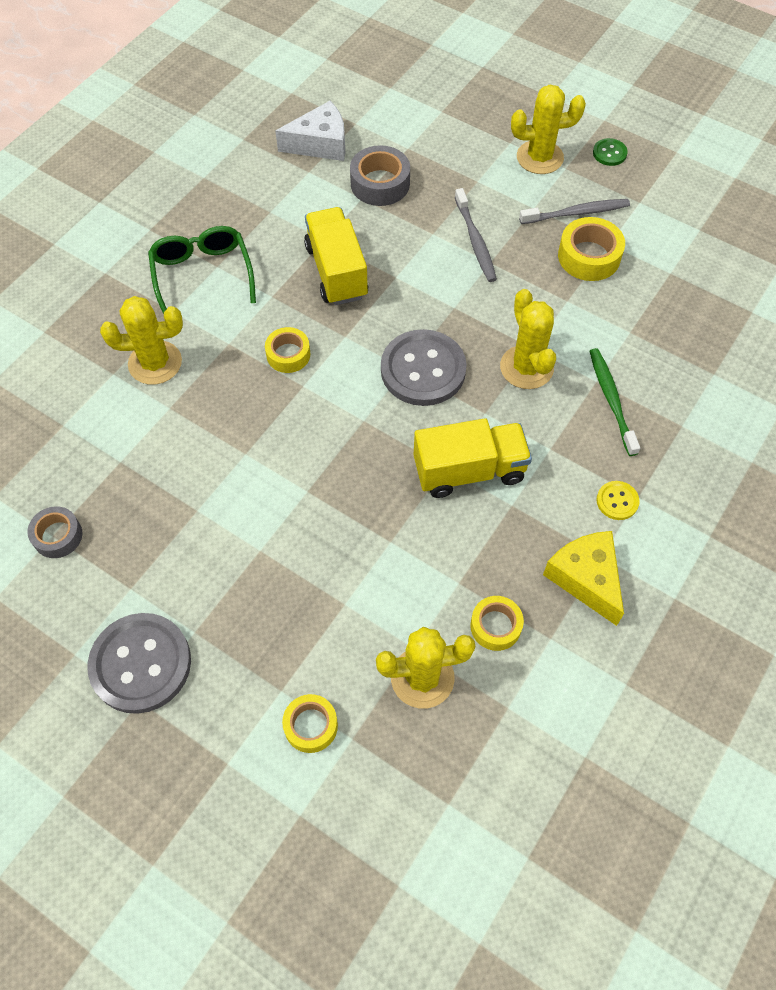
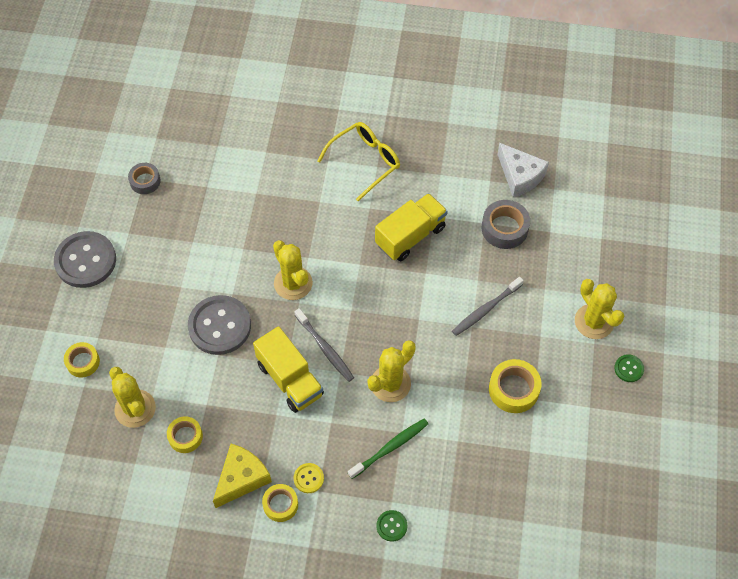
camera: 65 degrees right, 0 degrees up
(155, 363) = (284, 169): yellow cactus -> yellow cactus (293, 283)
(202, 276) = (365, 162): green glasses -> yellow glasses
(288, 354) = (328, 238): yellow tape -> yellow tape (280, 504)
(423, 370) = (356, 321): grey button -> grey button (219, 326)
(577, 213) = (552, 367): grey toothbrush -> grey toothbrush (325, 349)
(713, 437) = (391, 526): none -> green button

